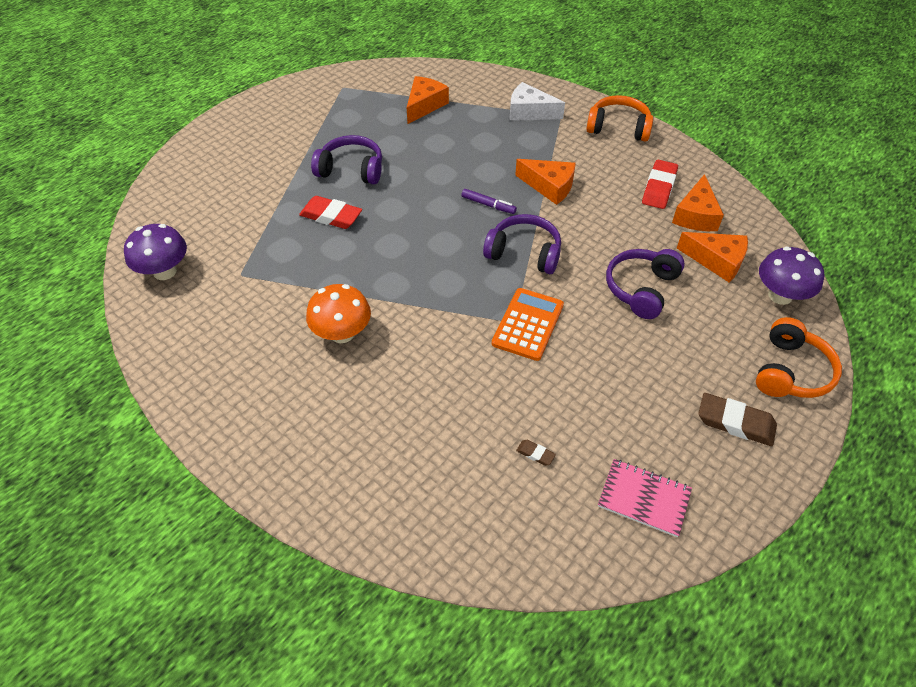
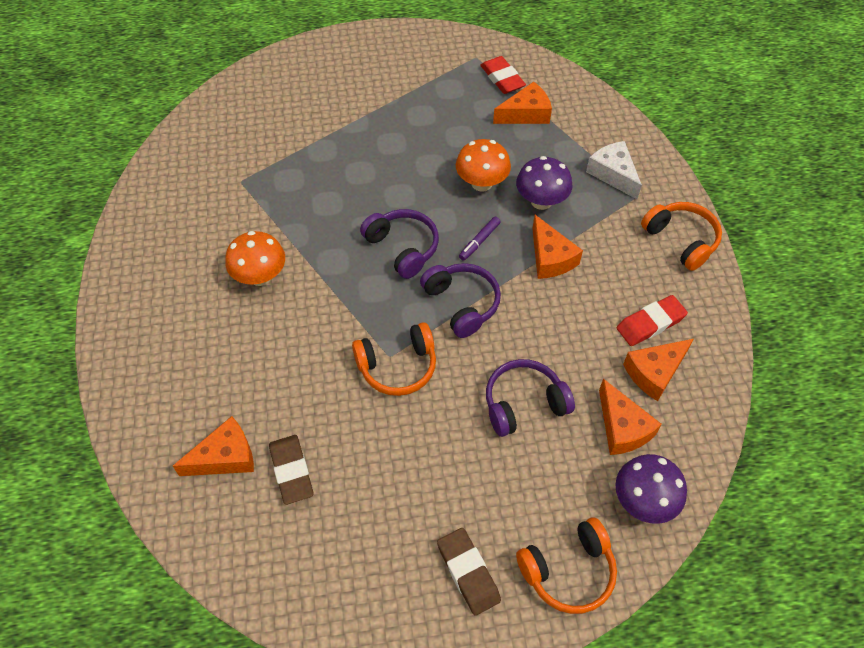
camera: 40 degrees right, 5 degrees up
(165, 271) = (196, 146): purple mushroom -> purple mushroom (541, 201)
(331, 216) = (348, 173): red eraser -> red eraser (502, 78)
(351, 169) = (404, 140): purple headphones -> purple headphones (403, 248)
(445, 166) = (481, 183): none -> orange mushroom
(470, 485) = (225, 457): none -> orange cheese
(488, 205) = (479, 241): purple marker -> purple marker turned 60 degrees clockwise
(528, 324) = (397, 366): orange calculator -> orange headphones
(535, 454) = (291, 471): brown eraser -> brown eraser, size x2.10
(644, 498) = (329, 568): pink notebook -> none

